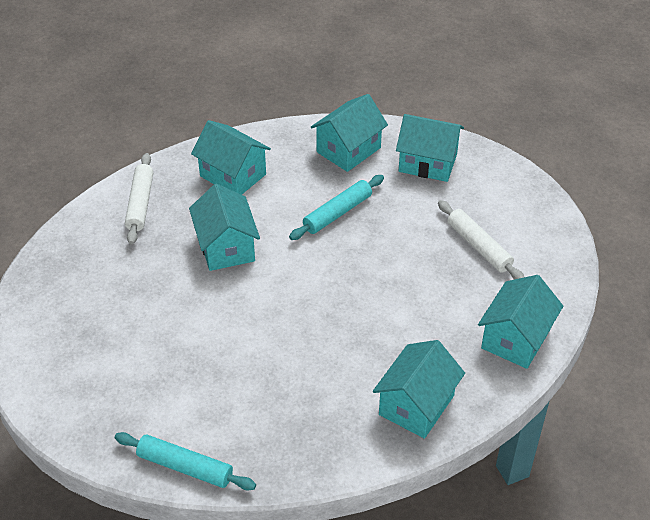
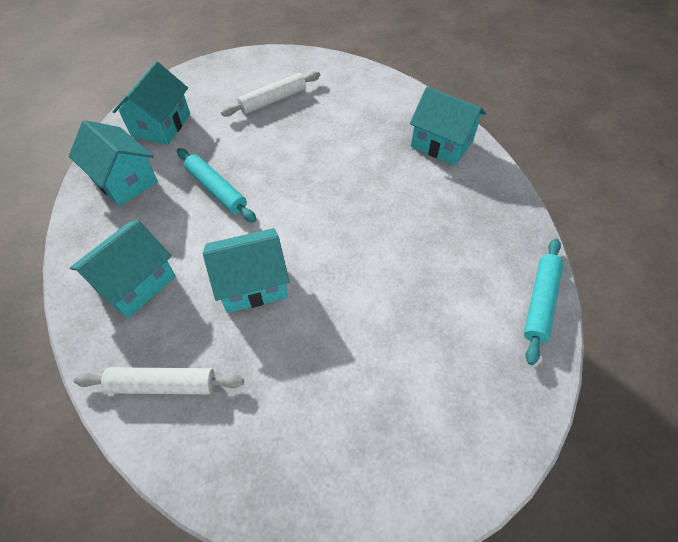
camera: 90 degrees left, 10 degrees up
(515, 338) = (371, 88): turquoise house -> none

